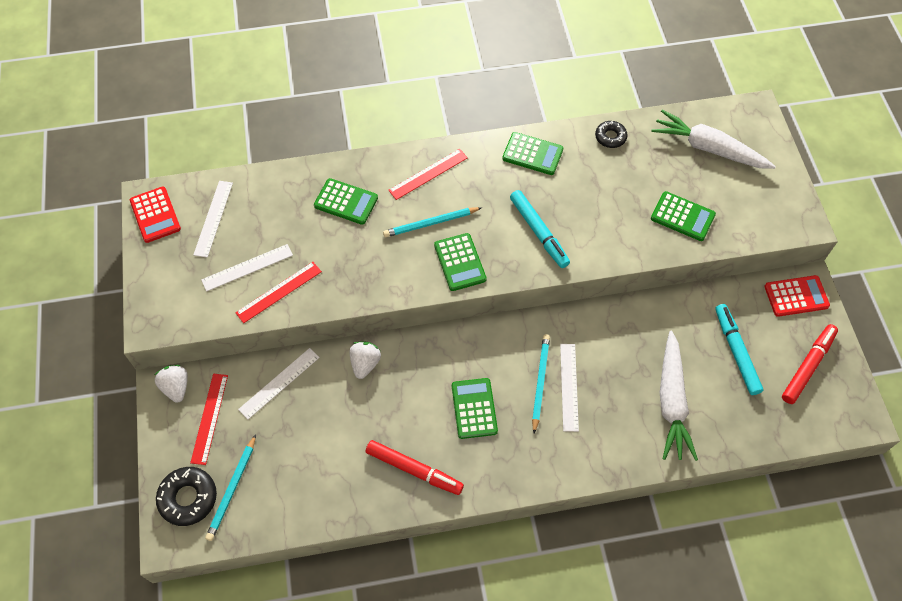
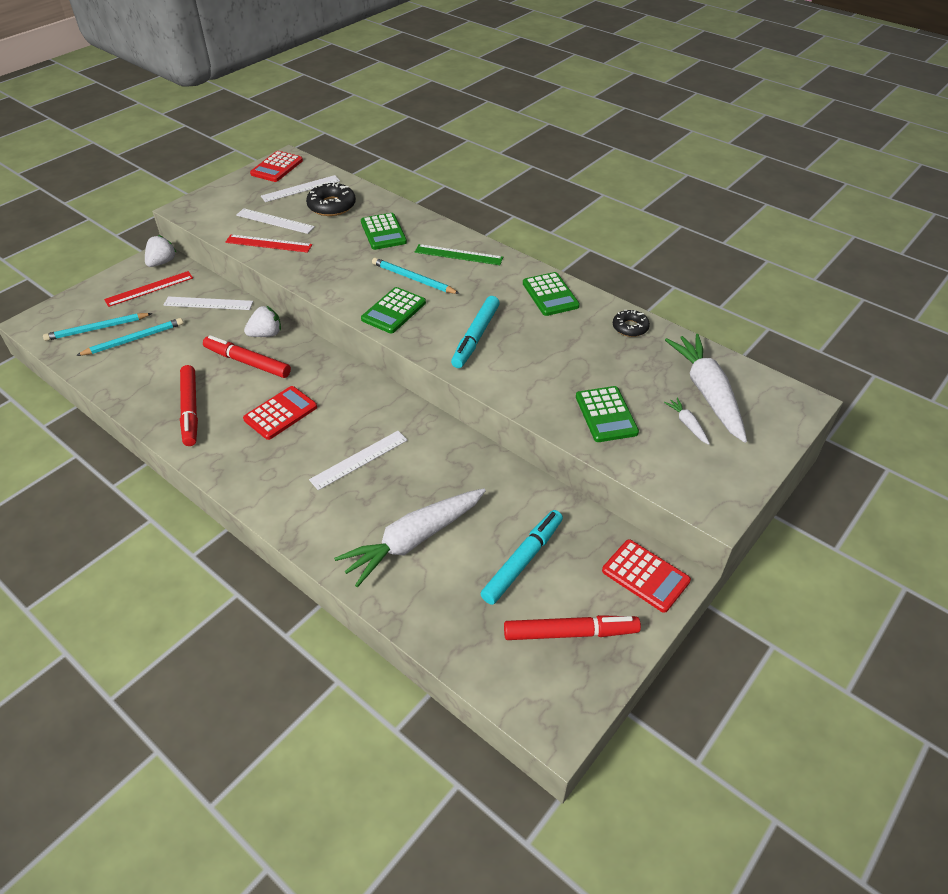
camera: 50 degrees right, 15 degrees down
(188, 498) = (74, 313): black donut -> black donut (331, 206)
(390, 397) = (247, 362): none -> red marker
(428, 174) = (458, 255): red ruler -> green ruler
(474, 408) = (280, 413): green calculator -> red calculator
(540, 382) = (345, 439): turquoise pencil -> turquoise pencil (134, 339)
(727, 181) = (687, 424): none -> white carrot

